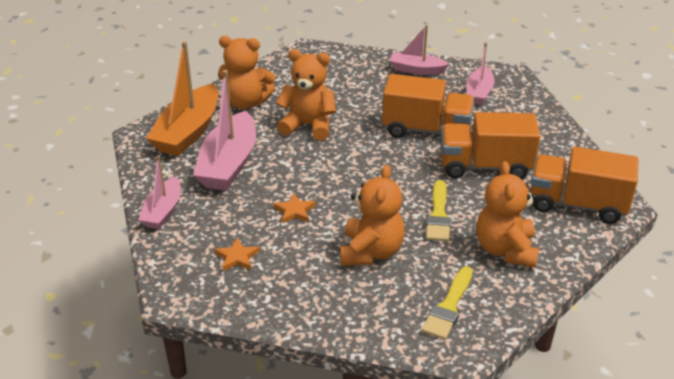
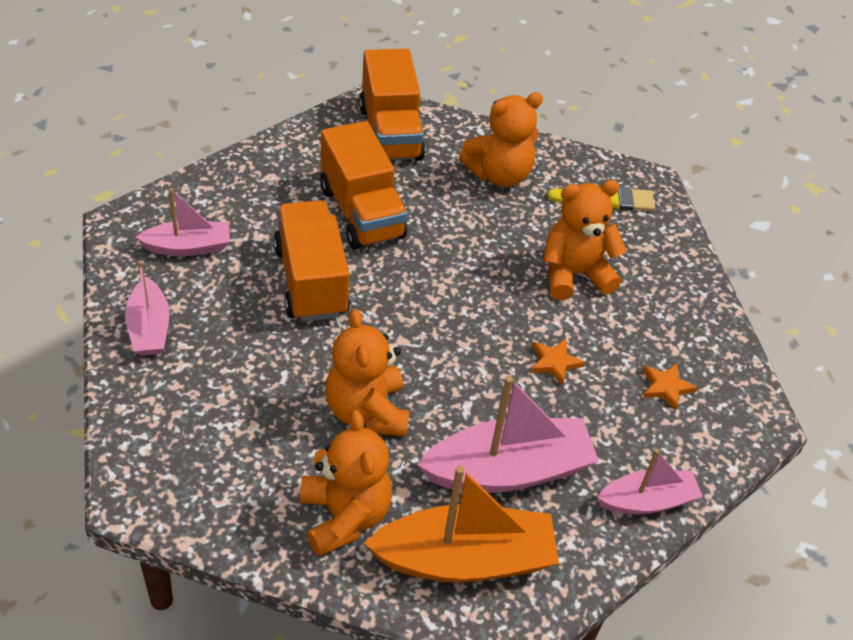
camera: 120 degrees left, 10 degrees up
(438, 215) = (478, 234): yellow brush -> none

